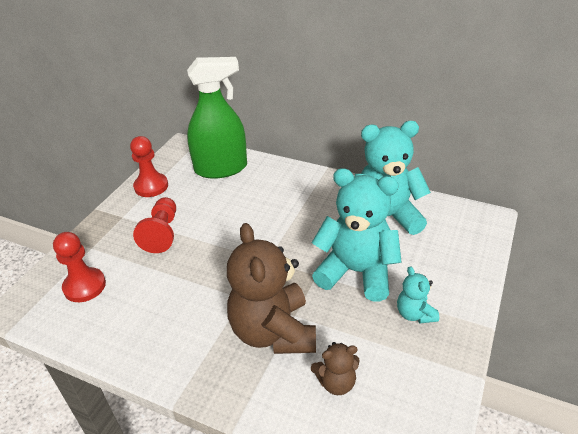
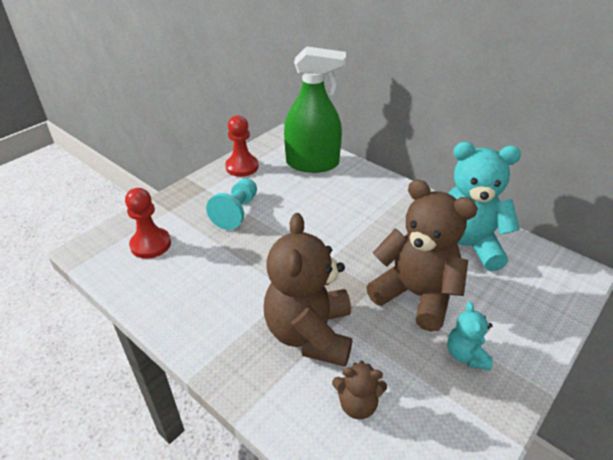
camera: 15 degrees right, 0 degrees up
(162, 233) = (236, 212): red pawn -> turquoise pawn
(356, 272) = (415, 295): turquoise teddy bear -> brown teddy bear

